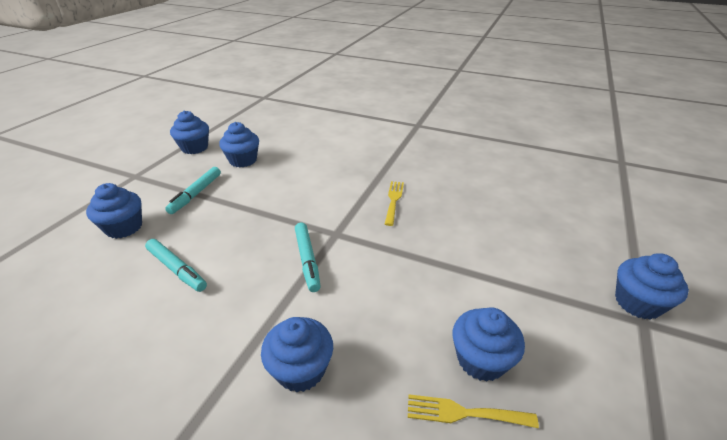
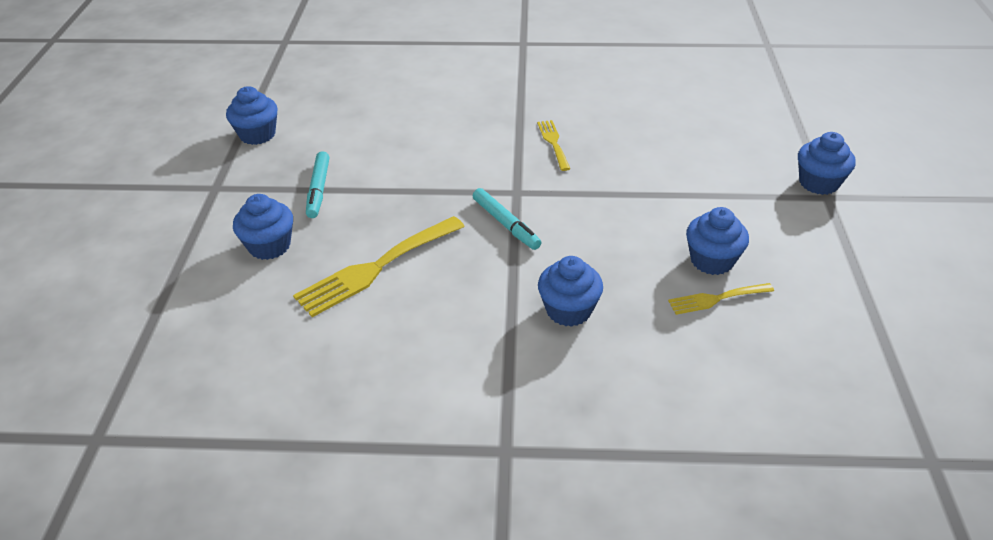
camera: 20 degrees left, 5 degrees up
(177, 269) = (376, 268): turquoise marker -> yellow fork
(243, 160) = (339, 136): blue cupcake -> none

